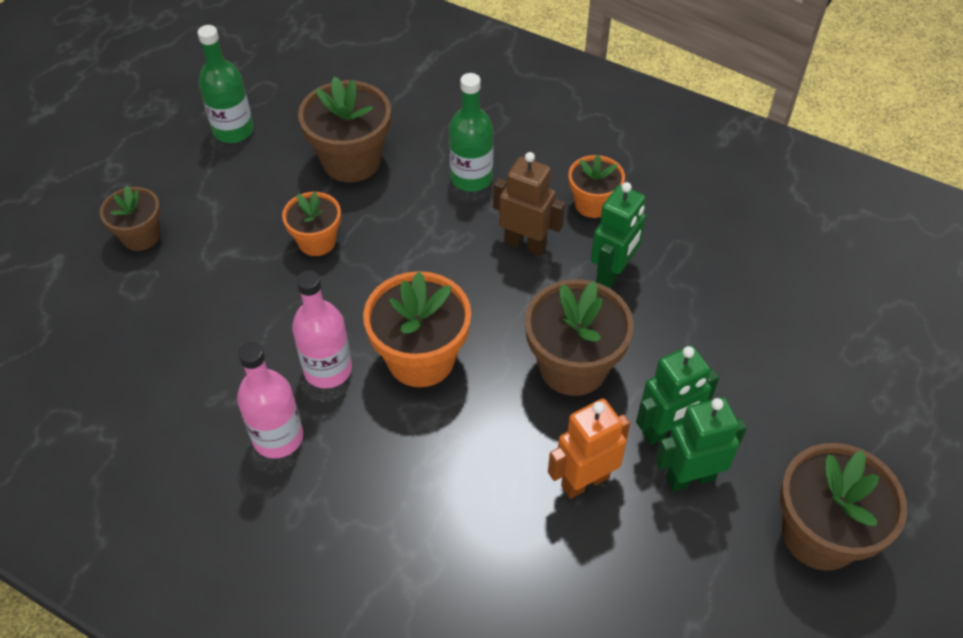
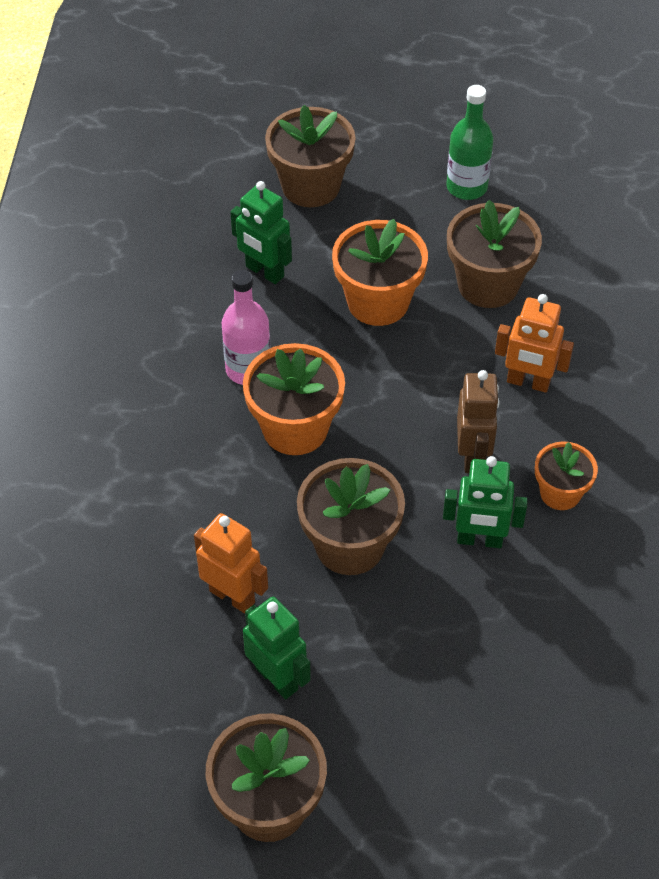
camera: 65 degrees right, 0 degrees up
(141, 236) = (311, 186): brown flower pot -> brown flower pot, size x1.66
(278, 437) = (166, 366): pink bottle -> none
(317, 241) = (378, 302): orange flower pot -> orange flower pot, size x1.66
(471, 178) = (528, 382): green bottle -> orange robot
(666, 430) = (318, 643): green robot -> green robot (264, 272)

